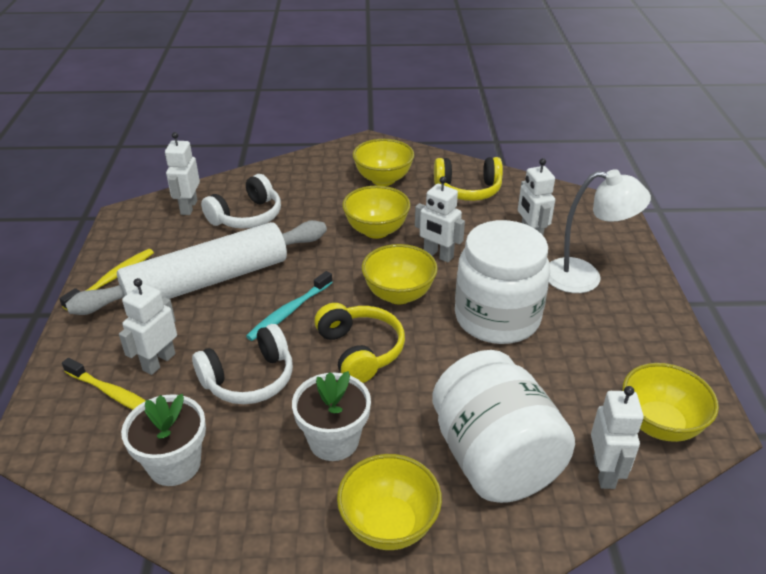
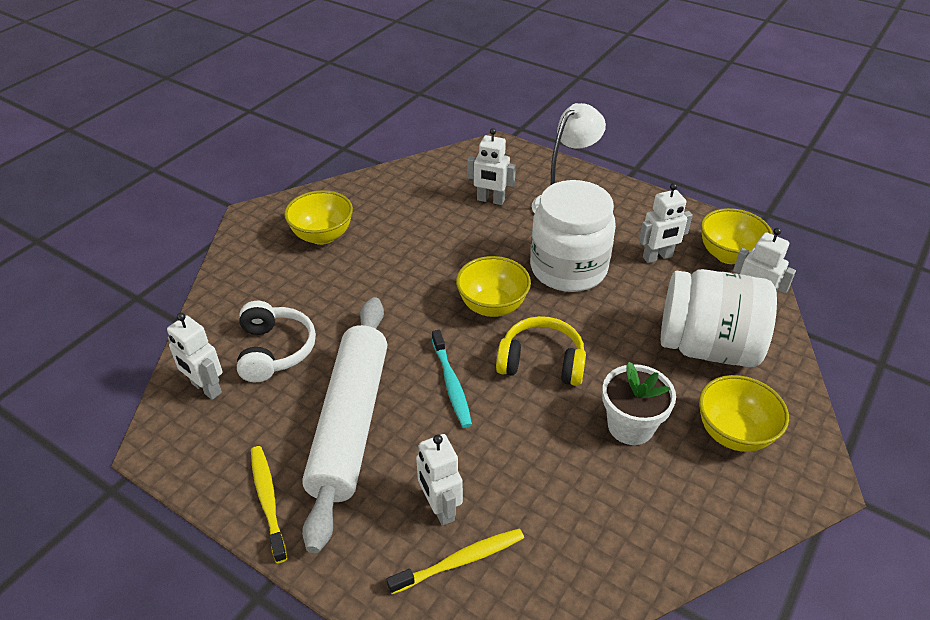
camera: 55 degrees left, 5 degrees up
(174, 464) = (585, 546): white flower pot -> none
(249, 379) = (517, 449): white headphones -> none
(376, 230) = (393, 277): yellow bowl -> none
(438, 255) = (464, 259): white robot -> white robot (657, 257)
(468, 190) = (396, 198): yellow headphones -> none

